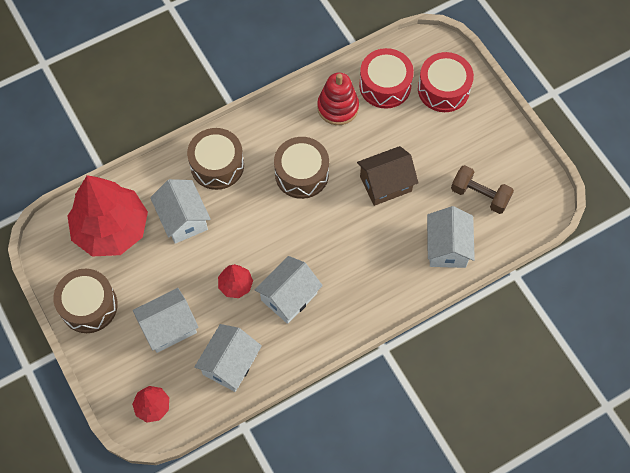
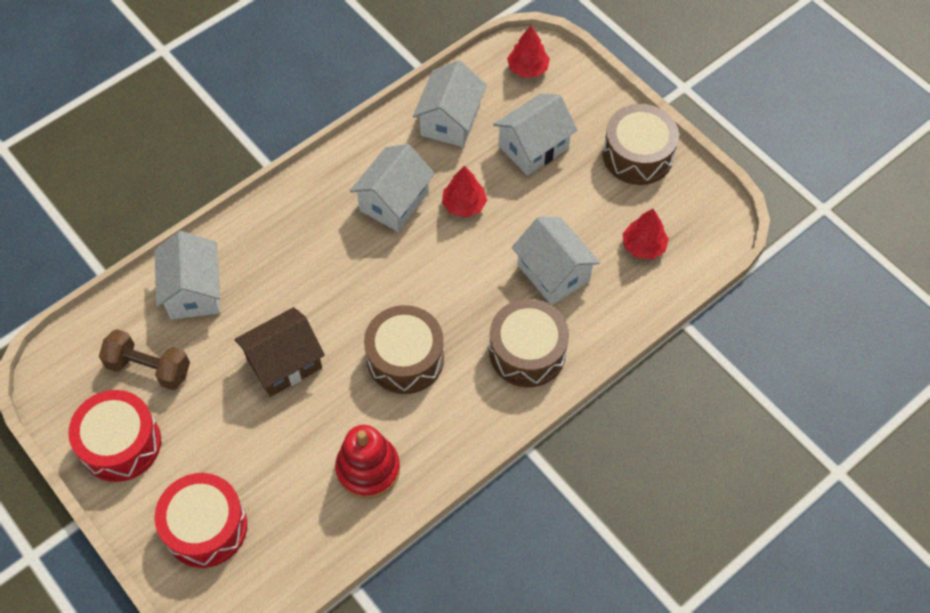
camera: 170 degrees right, 5 degrees down
(111, 229) = (643, 246): red tree -> red tree, size x0.44
(385, 85) = (299, 518): red drum -> red drum (120, 443)

